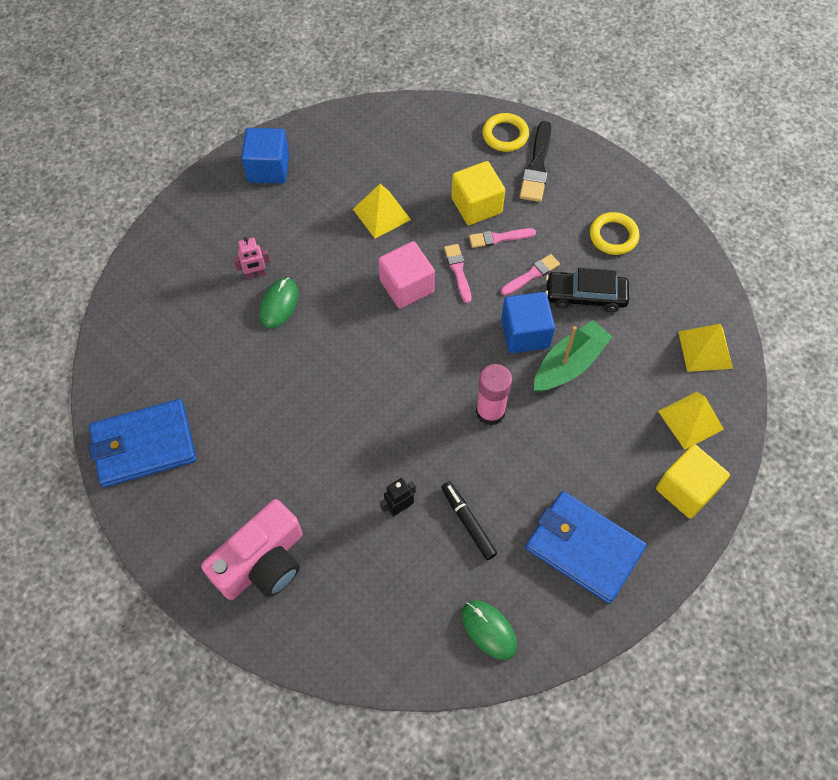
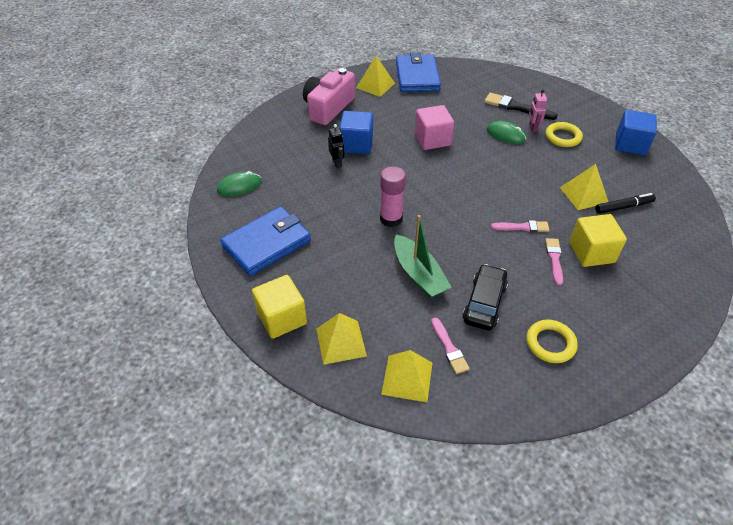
camera: 105 degrees right, 15 degrees down
(182, 504) = (375, 85): none -> yellow pyramid
(262, 562) = (328, 108): pink camera -> pink camera turned 60 degrees clockwise
(406, 286) = (511, 196): pink cube -> pink cube (432, 139)
(468, 522) = (313, 191): black marker -> black marker (623, 207)
(505, 135) = (679, 291): yellow ring -> yellow ring (563, 137)
(525, 333) = (454, 254): blue cube -> blue cube (356, 144)
(531, 274) = (512, 272): pink brush -> pink brush (449, 348)
(537, 166) = (640, 306): black brush -> black brush (516, 107)

